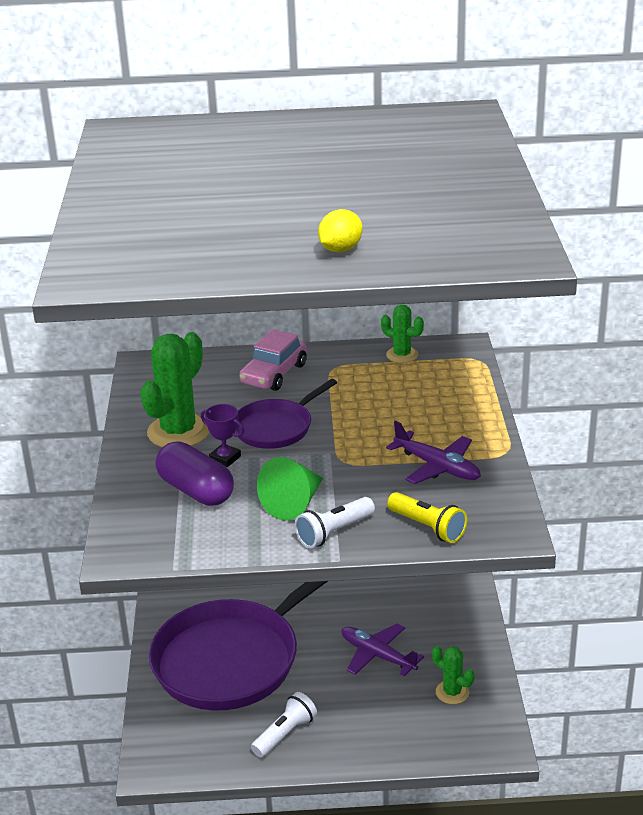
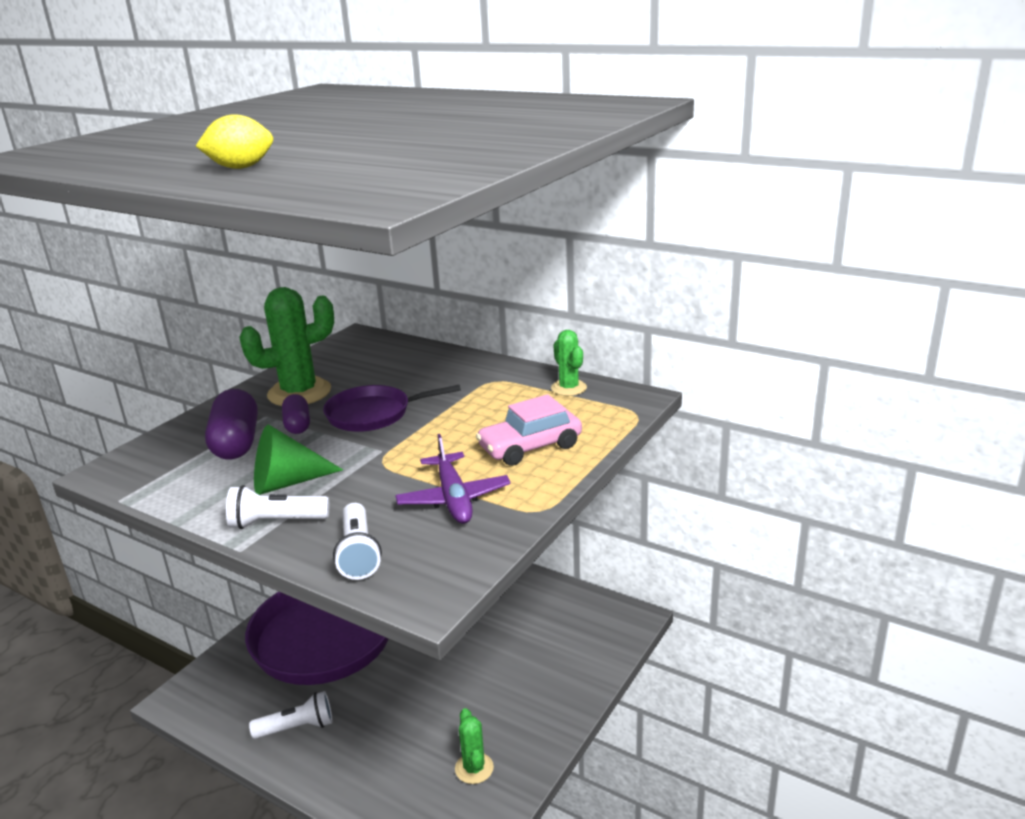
camera: 35 degrees right, 5 degrees down
(225, 458) = (297, 425): purple trophy -> purple capsule
(274, 374) = (438, 371): pink car -> pink car (530, 447)
(378, 656) = (448, 695): purple plane -> none
(427, 527) = (358, 553): yellow flashlight -> white flashlight

